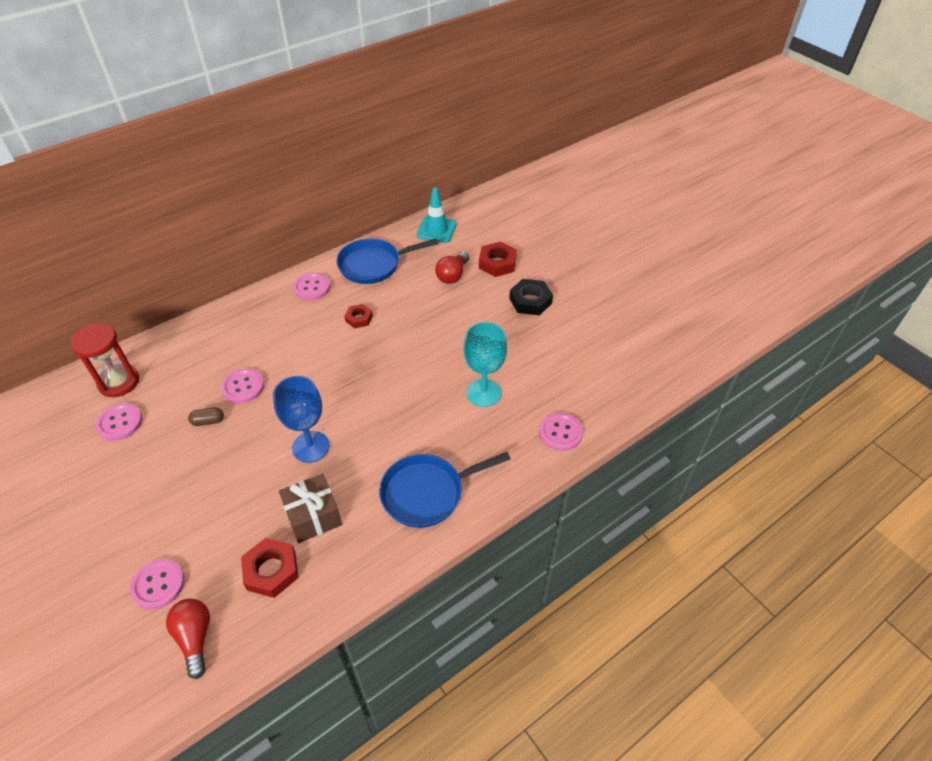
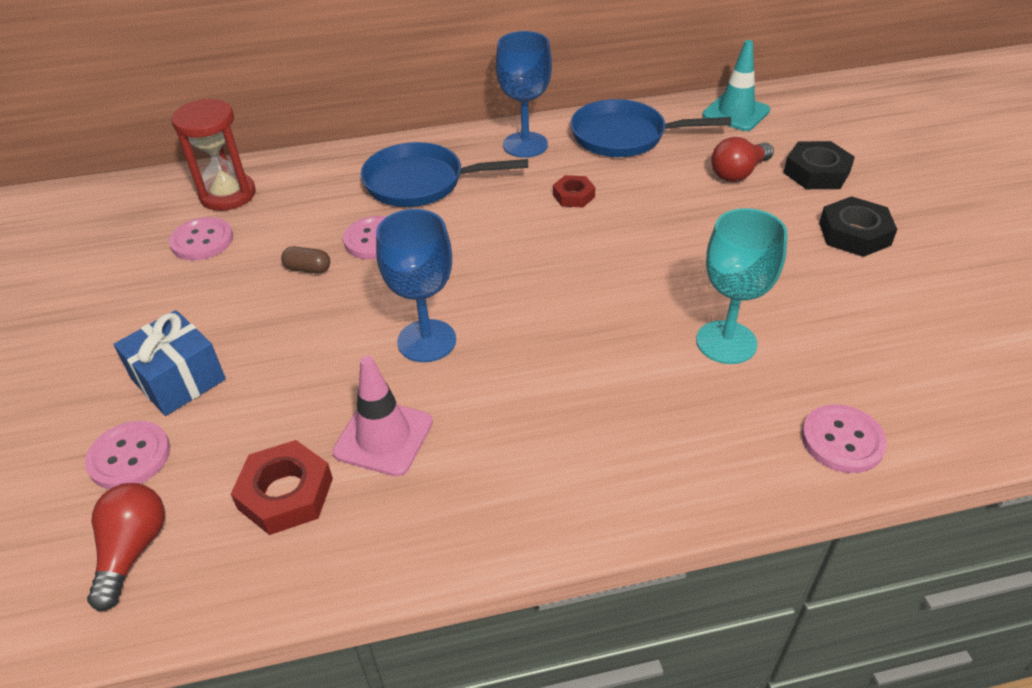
camera: 25 degrees right, 5 degrees down
(161, 525) = (179, 379): none -> blue gift
(312, 287) = (525, 145): pink button -> blue goblet
(313, 516) = (383, 437): brown gift -> pink traffic cone
(427, 493) = (573, 461): blue pan -> blue pan (421, 182)
(497, 263) = (816, 172): red nut -> black nut

